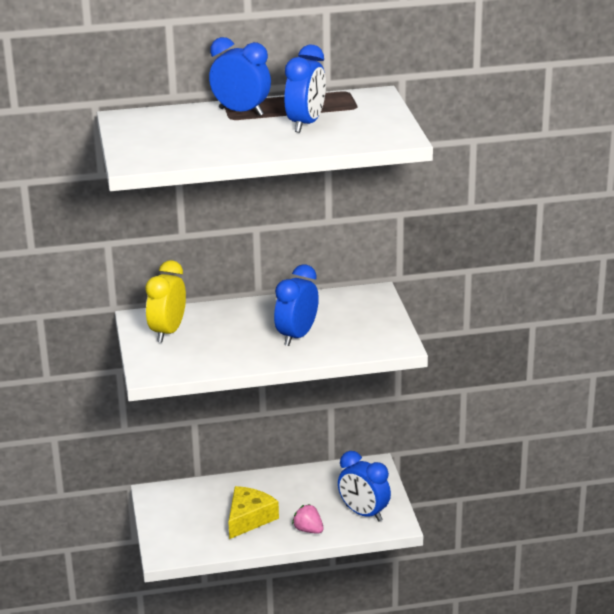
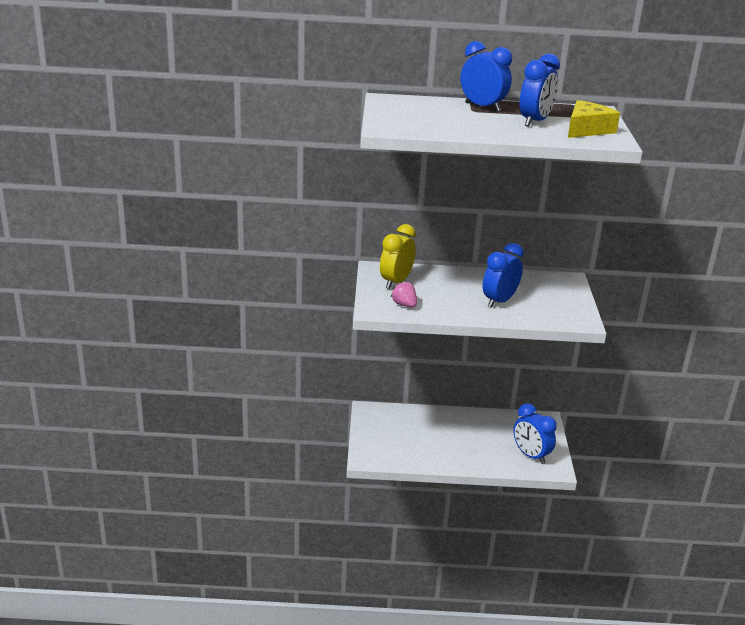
camera: 10 degrees right, 0 degrees up
(249, 518) = (438, 443): yellow cheese -> yellow cheese (587, 129)
(308, 530) = (484, 460): pink strawberry -> pink strawberry (404, 305)

